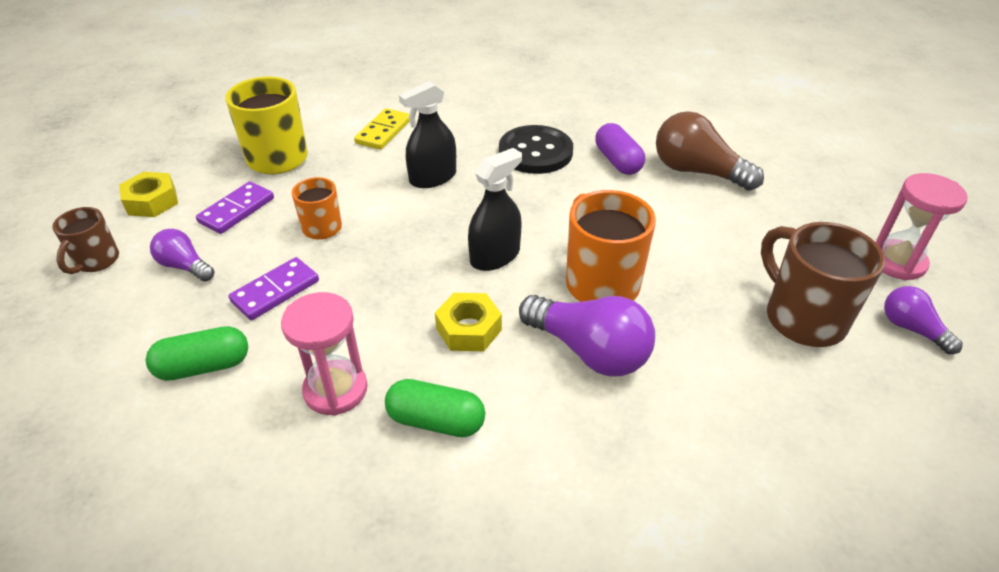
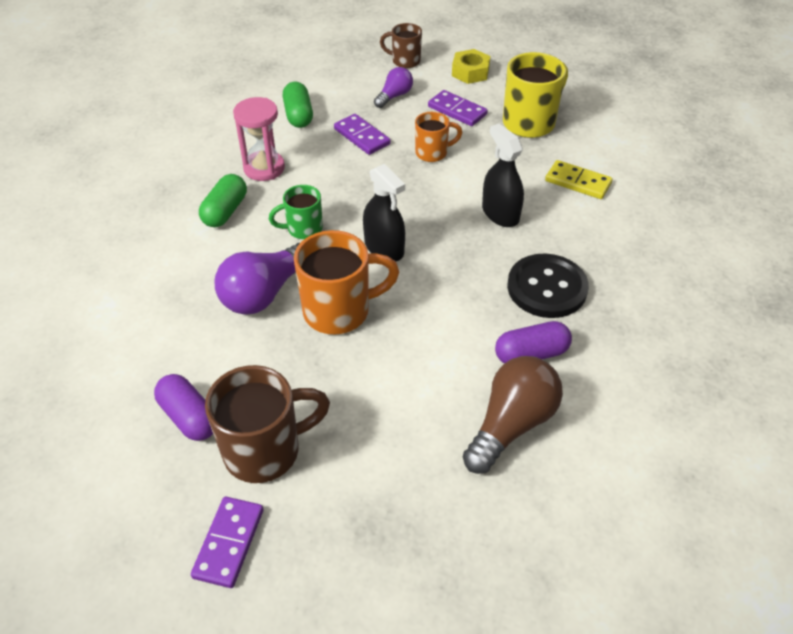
camera: 95 degrees right, 5 degrees up
(468, 329) = (303, 229): yellow nut -> green mug
(795, 389) = (189, 417): none -> purple capsule
(897, 262) = (327, 577): pink hourglass -> none
(911, 329) = (228, 543): purple light bulb -> purple domino

